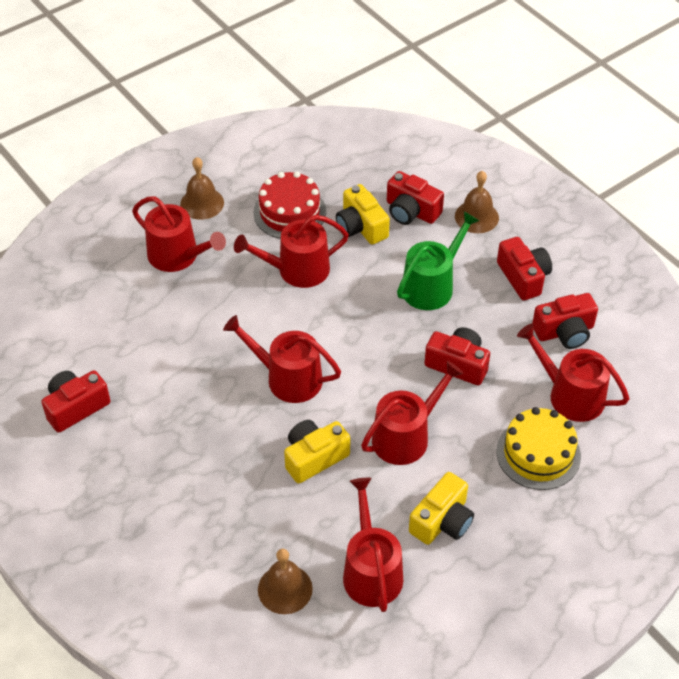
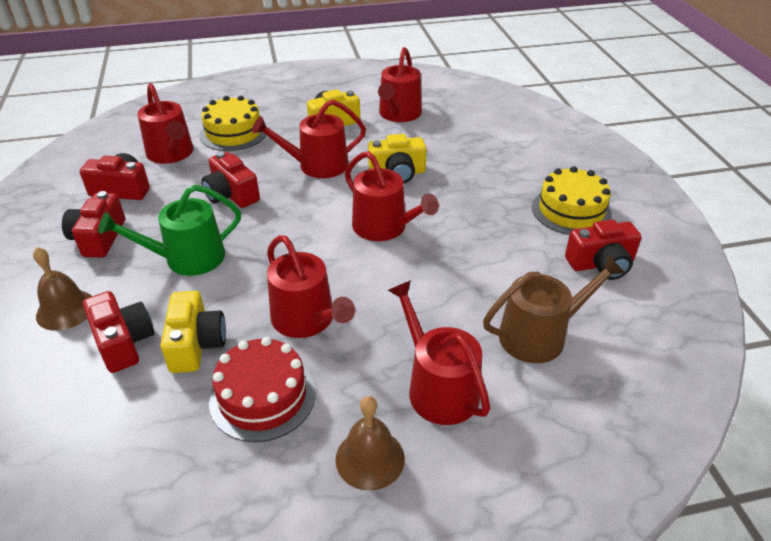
camera: 155 degrees left, 10 degrees down
(114, 468) = (571, 211): none -> yellow cake
(117, 318) = (540, 335): none -> brown watering can
(285, 589) = (461, 121): brown bell -> none
(297, 270) = (307, 320): red watering can -> red watering can turned 45 degrees clockwise

